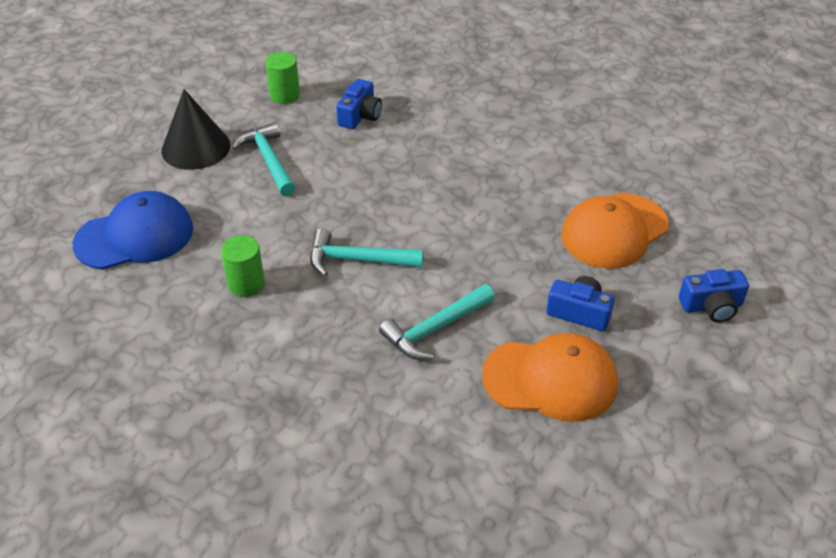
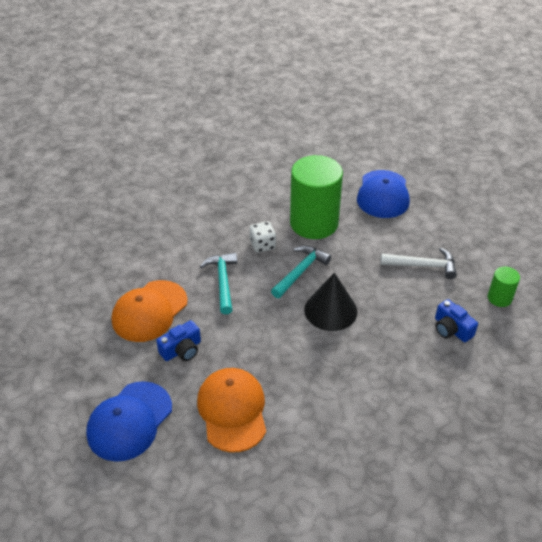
camera: 120 degrees right, 0 degrees up
(196, 147) = (456, 238): black cone -> black cone (330, 310)
(246, 284) = (314, 223): green cylinder -> green cylinder, size x2.20
(269, 160) = (423, 266): turquoise hammer -> white hammer
(331, 319) = (262, 245): none -> white dice
(711, 306) = (129, 421): blue camera -> blue cap

